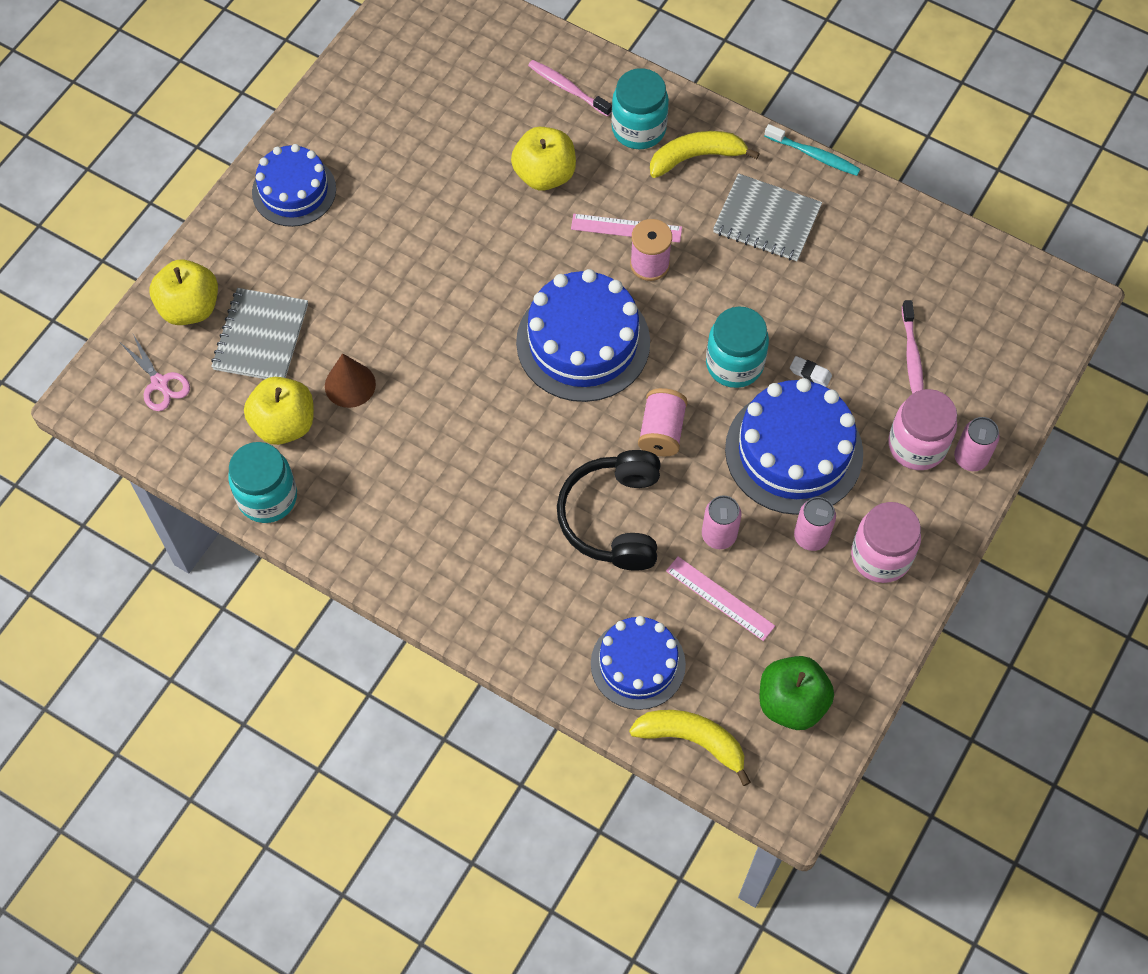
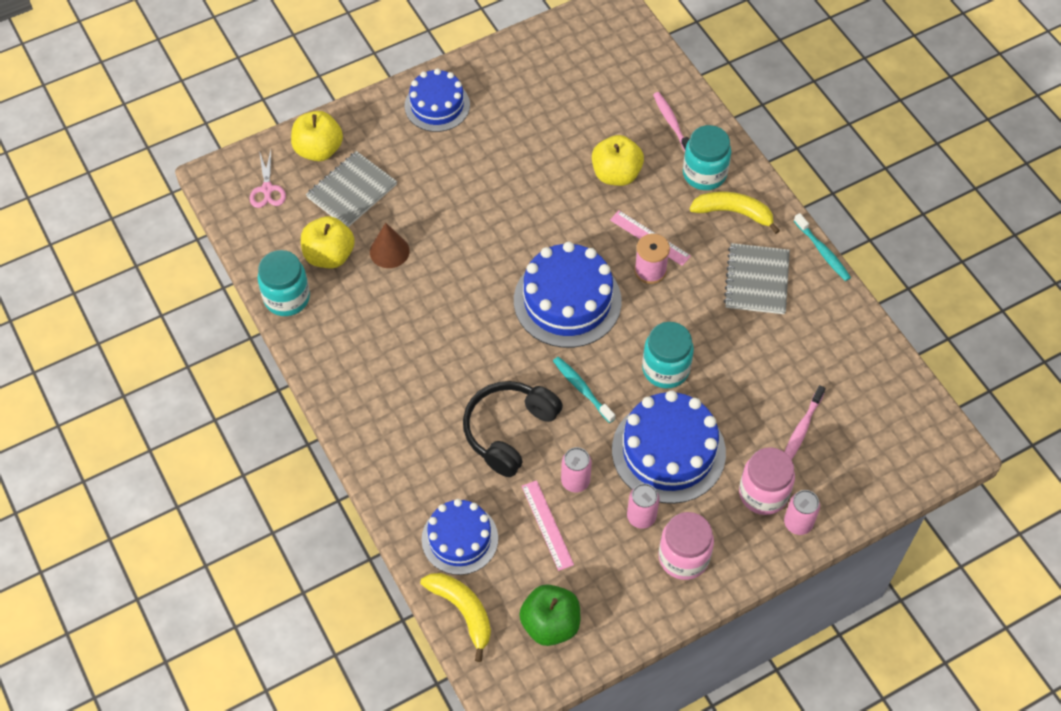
camera: 30 degrees right, 5 degrees down
(661, 431) = (582, 389): pink spool -> turquoise toothbrush
(767, 219) = (757, 280): grey notebook -> grey notebook turned 45 degrees clockwise
(810, 373) = (717, 403): white eraser -> none

